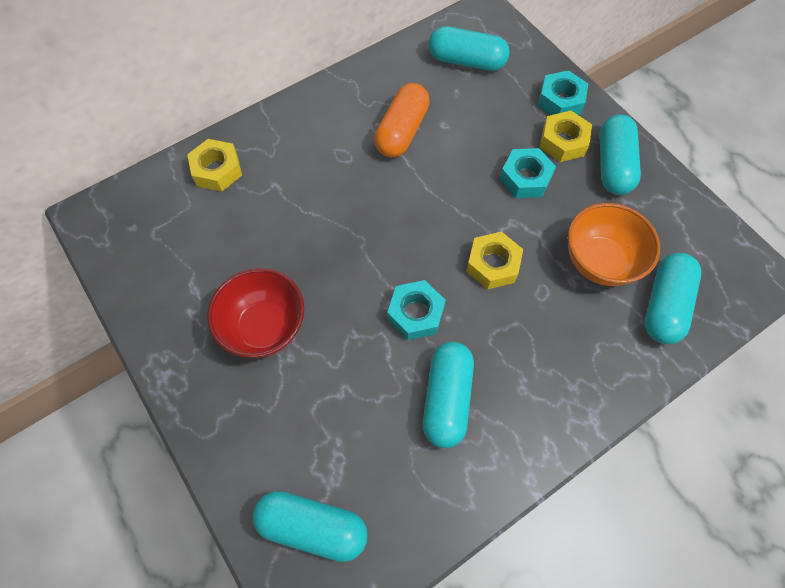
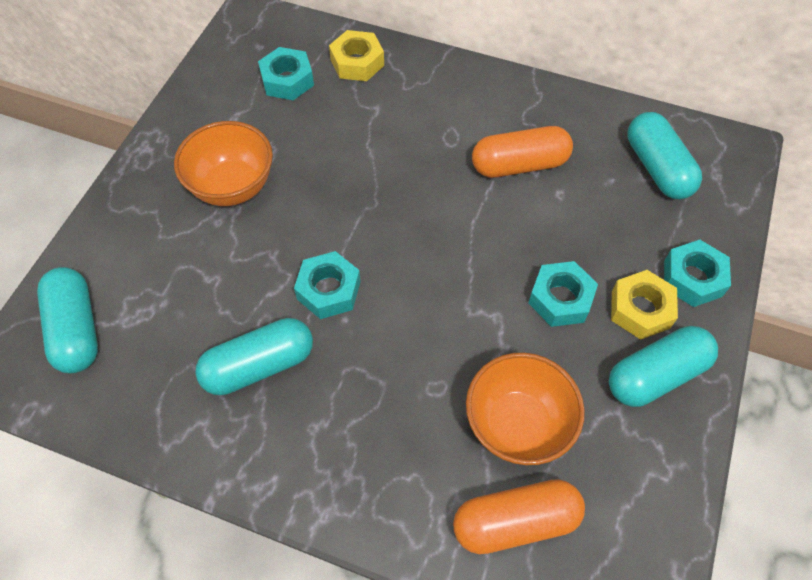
camera: 55 degrees right, 5 degrees down
(189, 228) = (287, 80): none -> turquoise nut
(264, 327) = (232, 187): red bowl -> orange bowl
(493, 264) = (432, 325): yellow nut -> none
(664, 305) = (515, 521): turquoise capsule -> orange capsule

